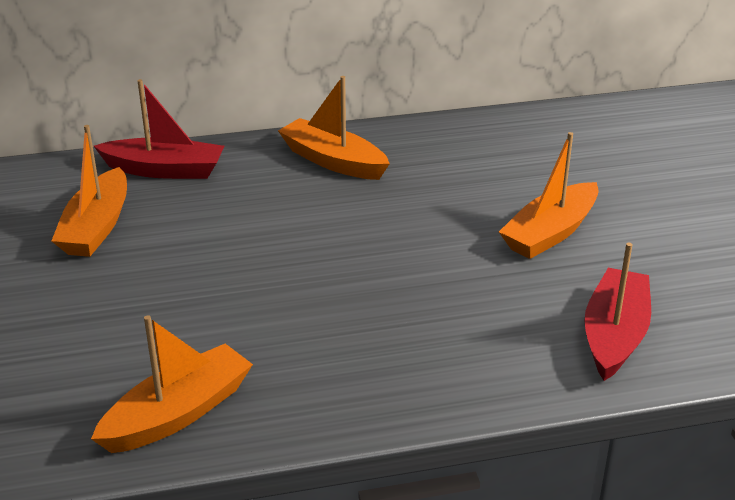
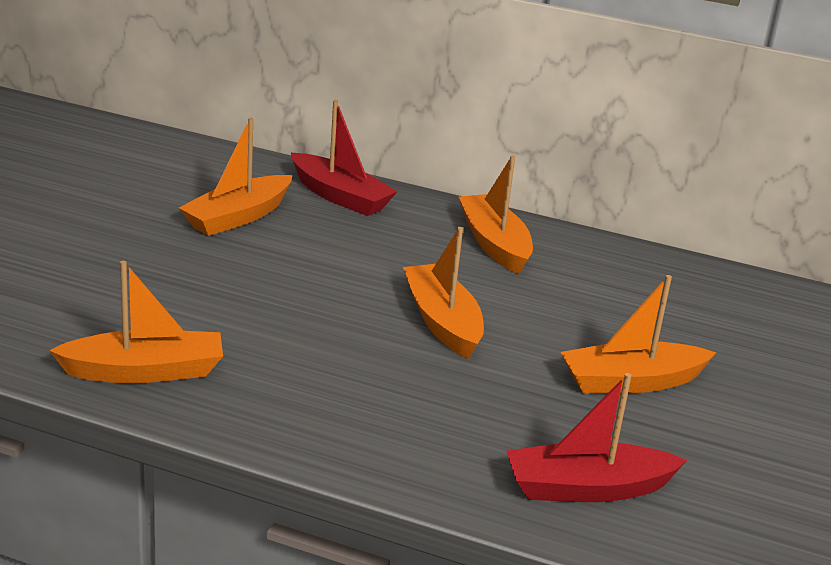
camera: 30 degrees right, 5 degrees down
(368, 247) = (442, 322): none -> orange boat
(614, 335) = (587, 488): red boat -> red boat turned 150 degrees counterclockwise

